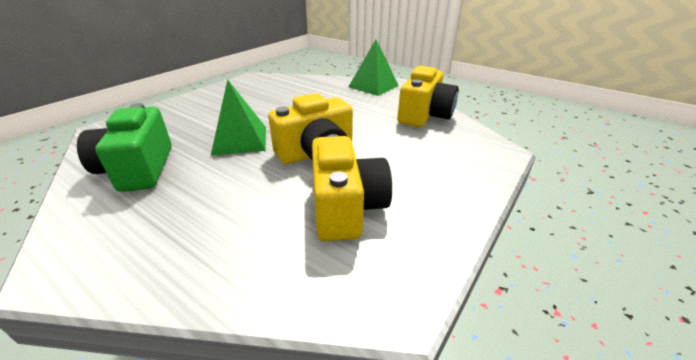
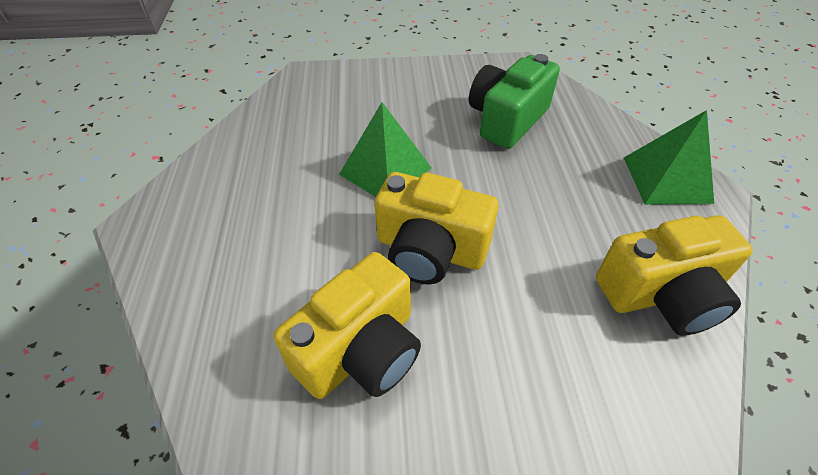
camera: 50 degrees right, 15 degrees up
(138, 169) = (274, 150): green camera -> green camera (507, 119)

